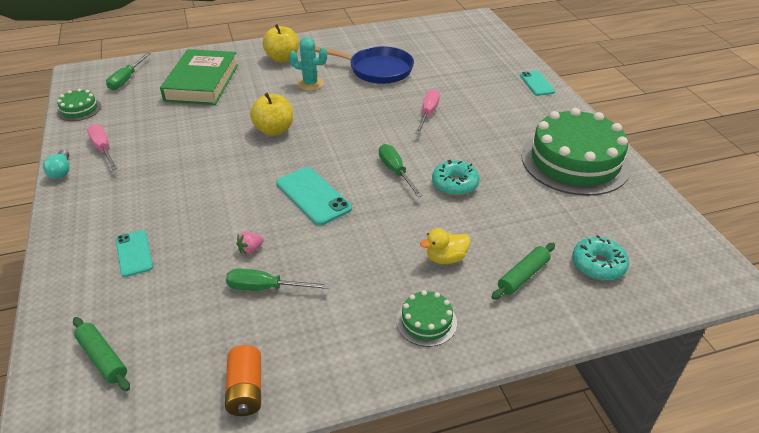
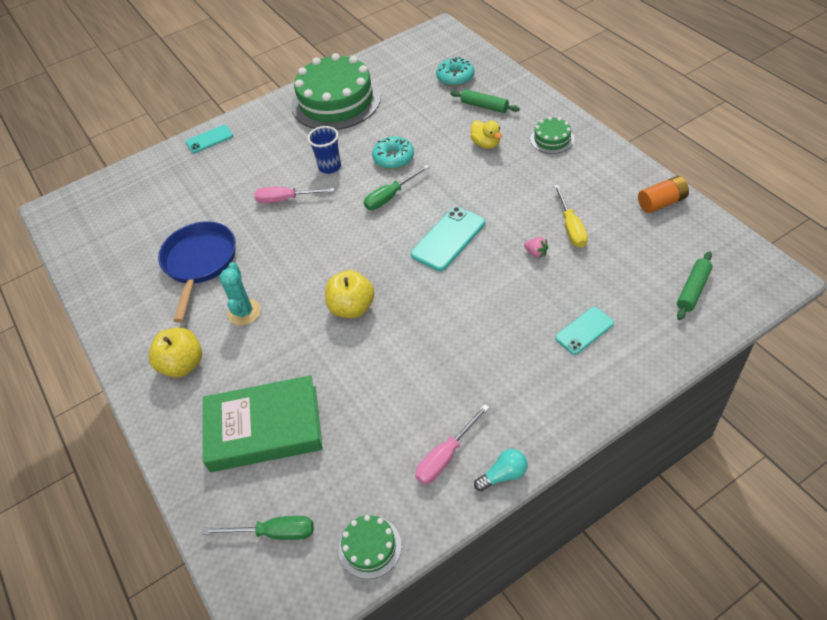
camera: 100 degrees left, 10 degrees up
(266, 288) = (571, 227): green screwdriver -> yellow screwdriver
(462, 142) = (330, 167): none -> blue cup

